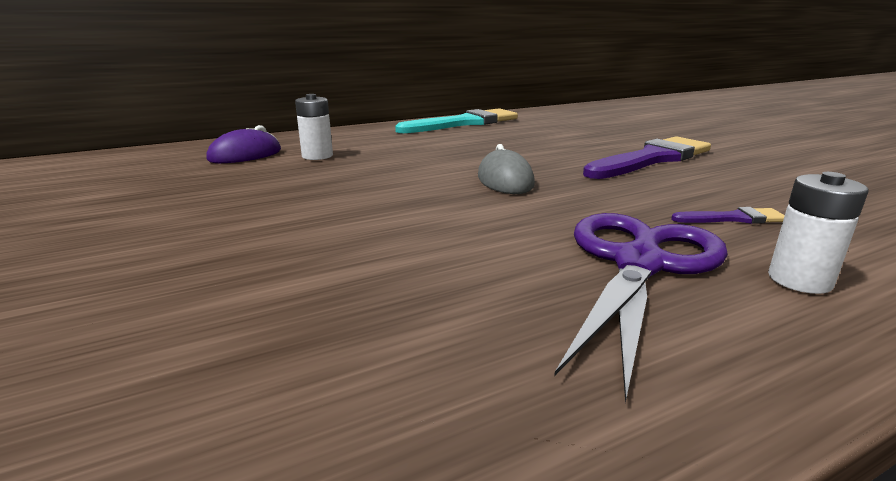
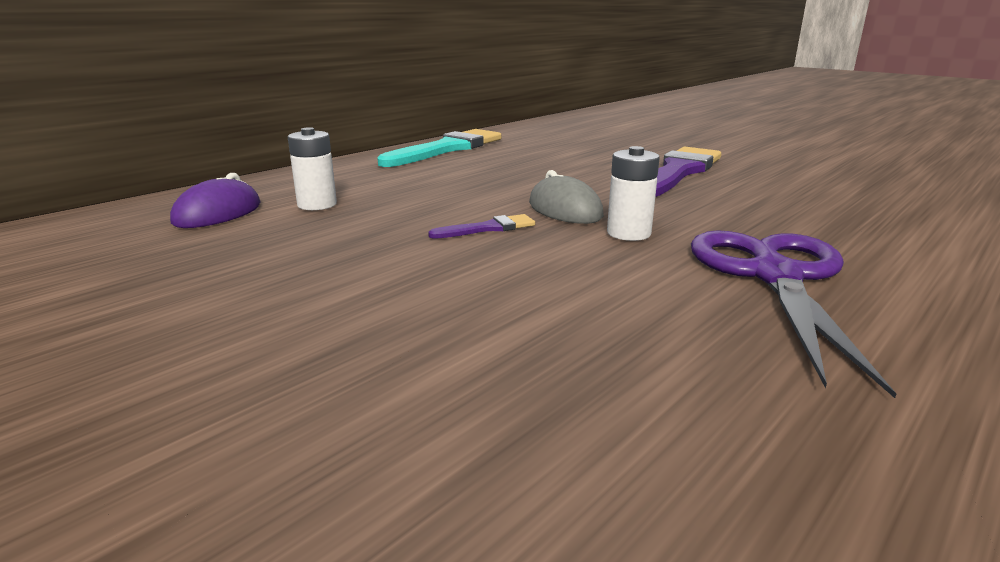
camera: 20 degrees left, 0 degrees up
(733, 218) = (804, 222): purple brush -> purple brush (488, 228)
(799, 280) = (905, 270): white battery -> white battery (628, 233)

